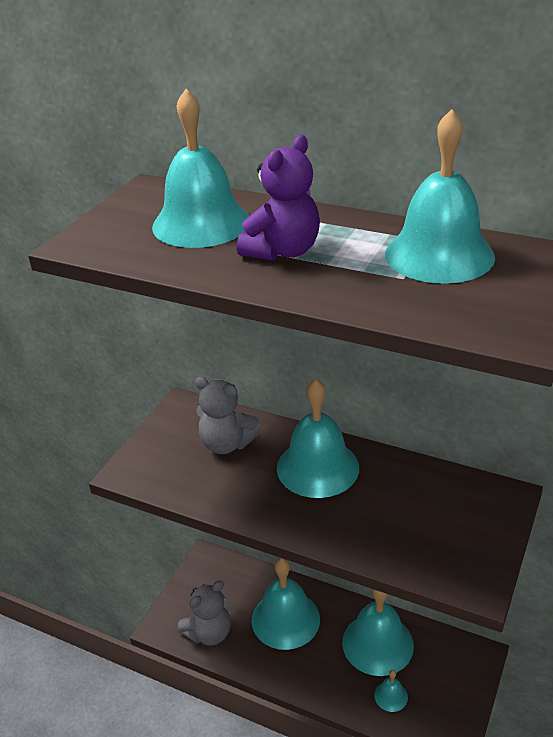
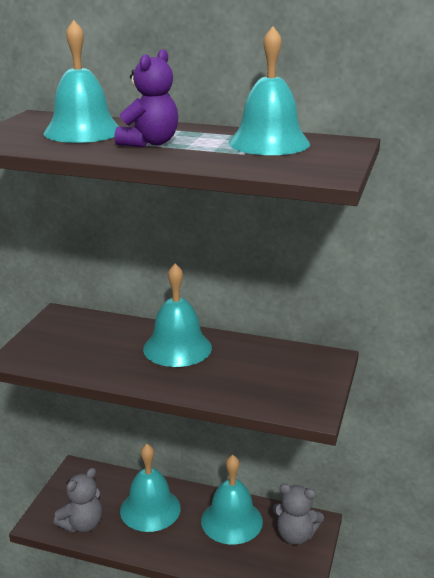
camera: 10 degrees left, 10 degrees down
(227, 444) = (99, 336): grey teddy bear -> grey teddy bear (295, 535)
(391, 696) = (246, 558): turquoise bell -> none

